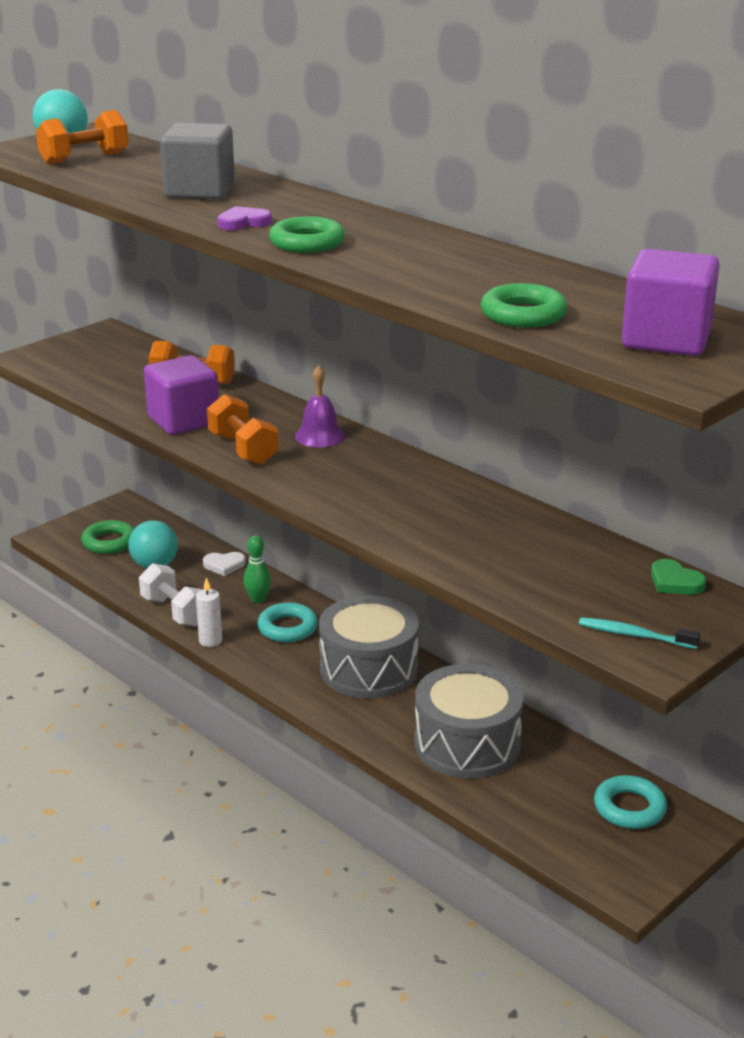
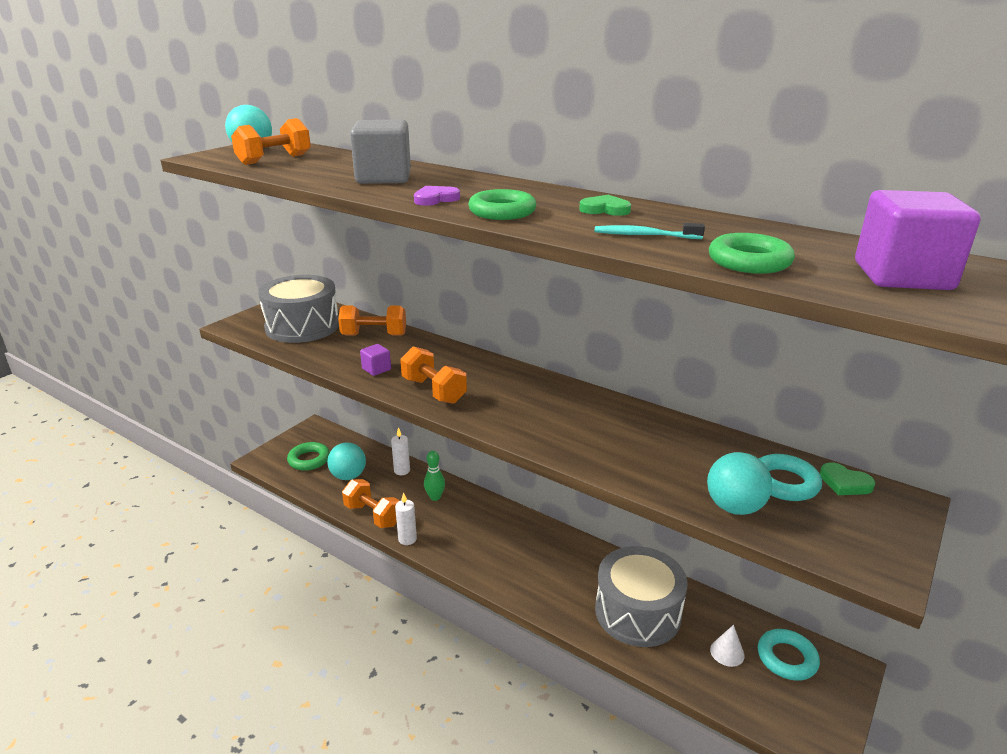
camera: 10 degrees left, 0 degrees up
(175, 611) = (373, 515): white dumbbell -> orange dumbbell
(183, 420) = (376, 369): purple cube -> purple cube, size x0.48
(224, 565) = (402, 470): white heart -> white candle
(287, 628) = (464, 520): turquoise ring -> turquoise ring (784, 483)
(320, 436) = (491, 373): purple bell -> none
(368, 669) = (538, 550): grey drum -> grey drum (302, 326)
(423, 246) = (605, 209): none -> green heart
(529, 592) = (734, 507): none -> turquoise ball
(558, 794) = (727, 652): none -> white cone
(634, 635) = (848, 544): turquoise toothbrush -> turquoise toothbrush (644, 235)

